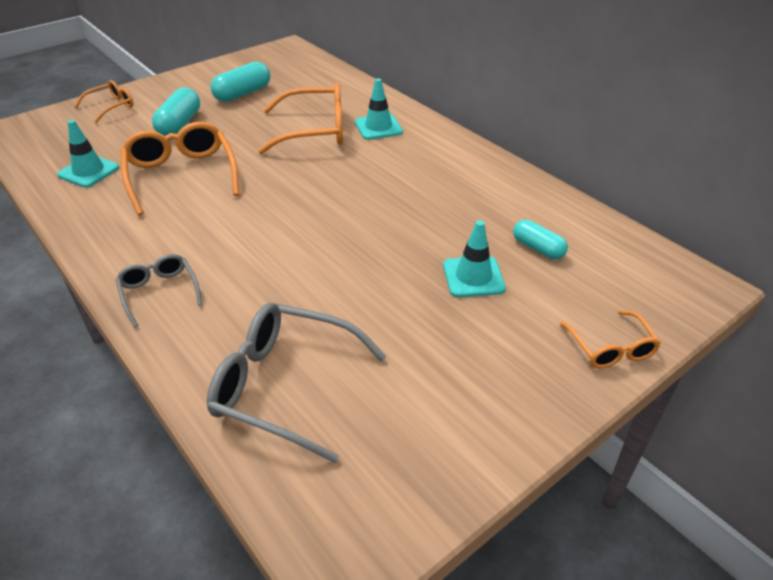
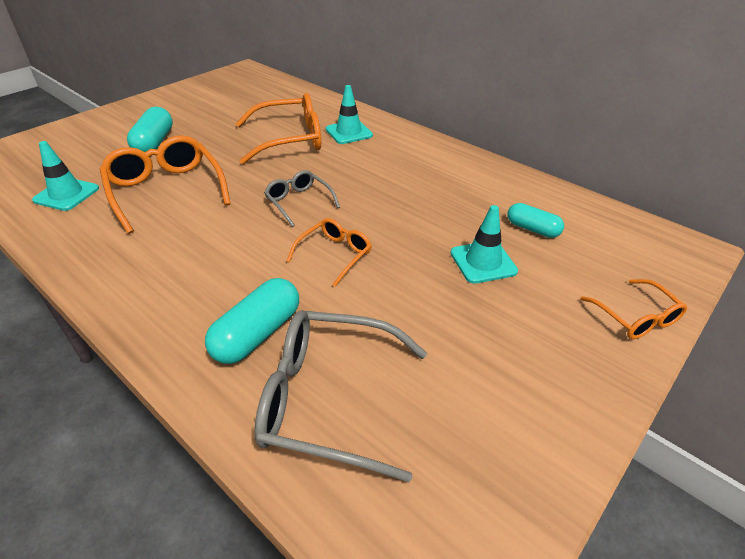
camera: 10 degrees left, 0 degrees up
(111, 106) = (80, 131): orange glasses -> orange glasses (335, 255)
(159, 292) = (167, 312): grey glasses -> grey glasses (299, 202)
(243, 94) = (211, 111): turquoise capsule -> turquoise capsule (257, 334)

